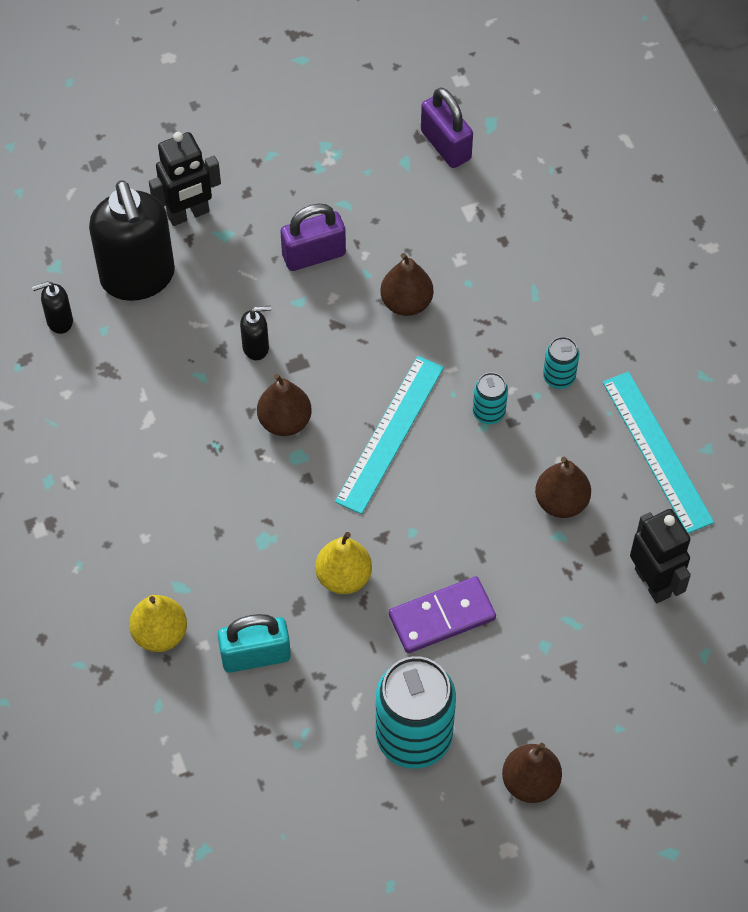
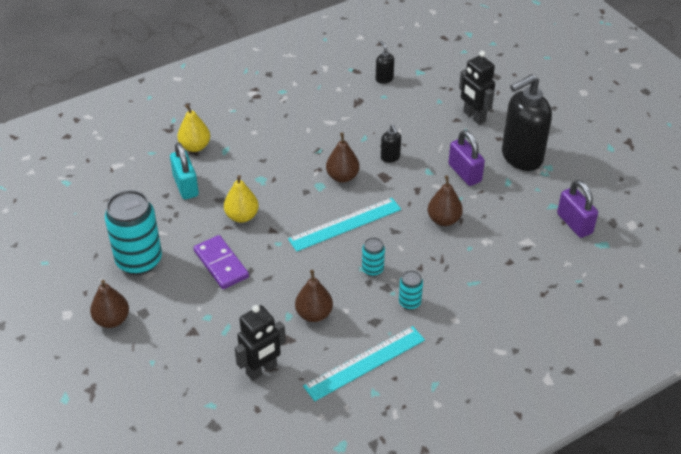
camera: 80 degrees right, 15 degrees down
(138, 278) = (422, 103): black soap dispenser -> black soap dispenser (521, 157)
(390, 434) = (345, 224): turquoise ruler -> turquoise ruler turned 45 degrees counterclockwise
(445, 145) = (574, 223): purple padlock -> purple padlock turned 75 degrees counterclockwise

